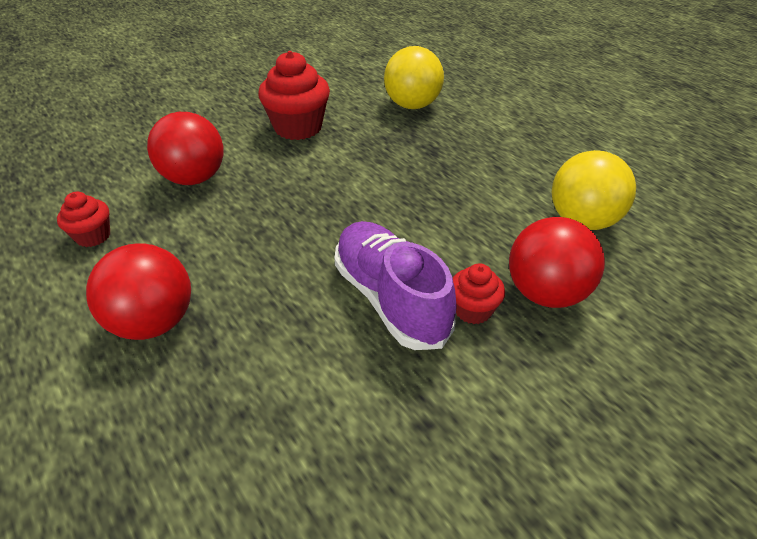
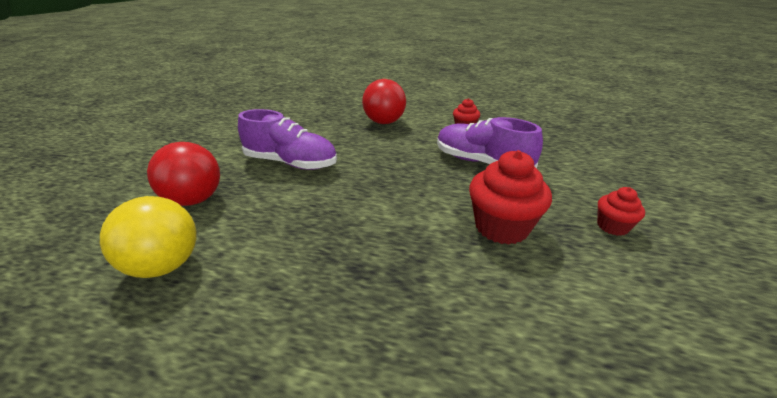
camera: 140 degrees right, 10 degrees down
(194, 178) = (482, 162): red ball -> purple shoe
(412, 105) = (453, 332): yellow ball -> none
(473, 310) = (240, 175): red cupcake -> red cupcake (612, 226)

